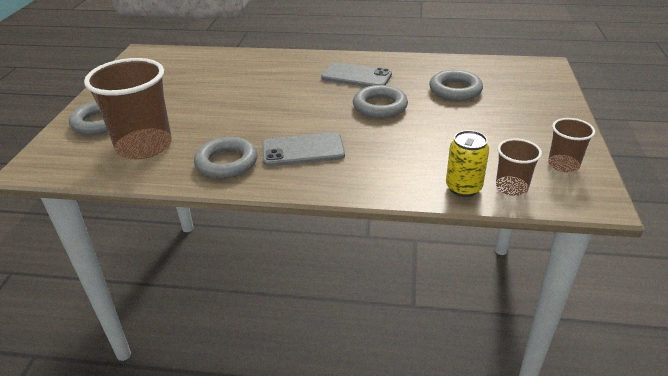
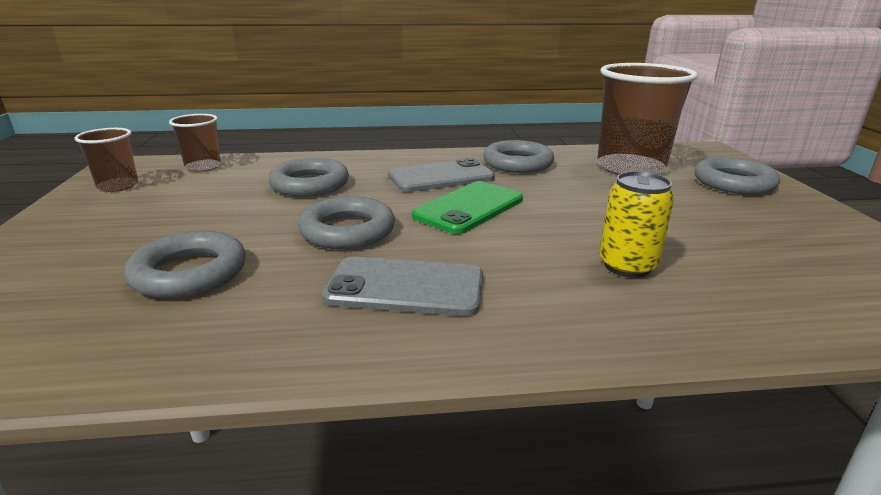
camera: 165 degrees right, 10 degrees down
(301, 117) = (469, 208): none -> green phone
(408, 151) = (310, 184): none -> grey ring
(463, 188) = (256, 163): yellow can -> yellow can (627, 266)

